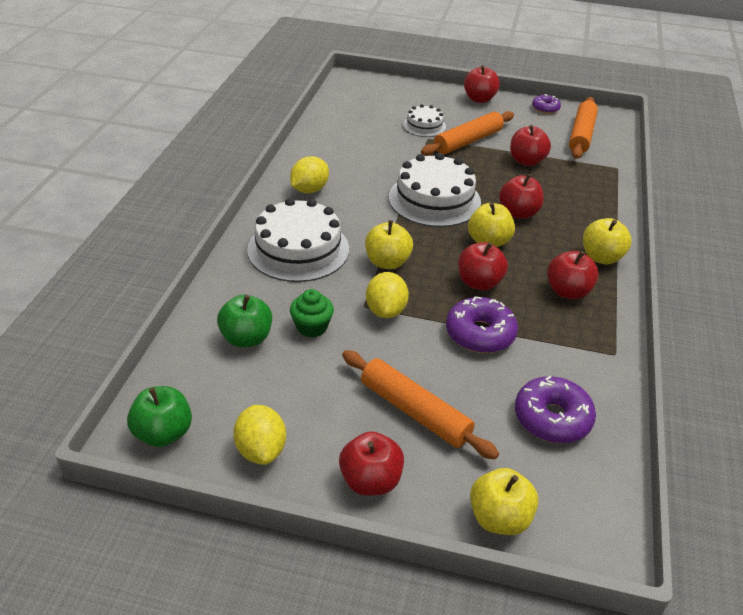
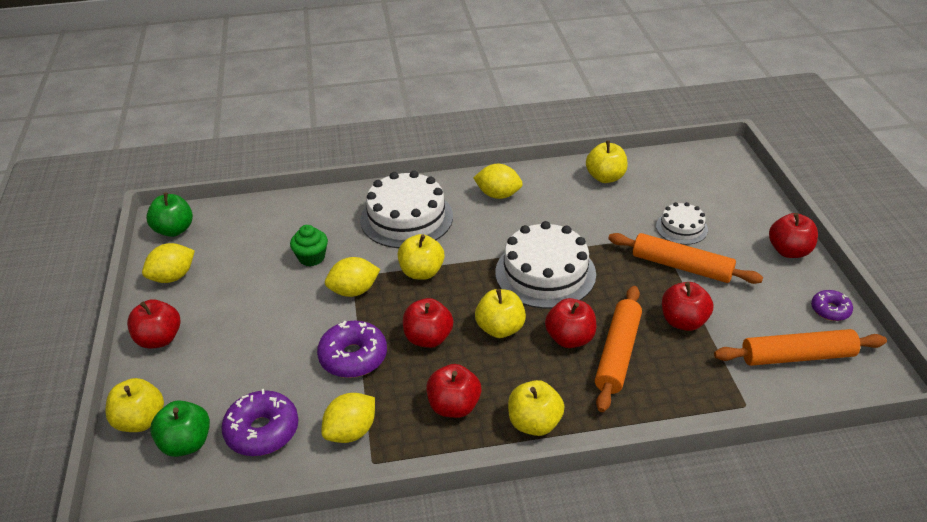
camera: 70 degrees right, 0 degrees up
(246, 338) = (282, 230): green apple -> green apple (186, 443)
(333, 134) = (605, 177): none -> yellow apple
(414, 411) = (238, 342): orange rolling pin -> orange rolling pin (617, 353)
(575, 358) = (351, 431): none -> yellow lemon

